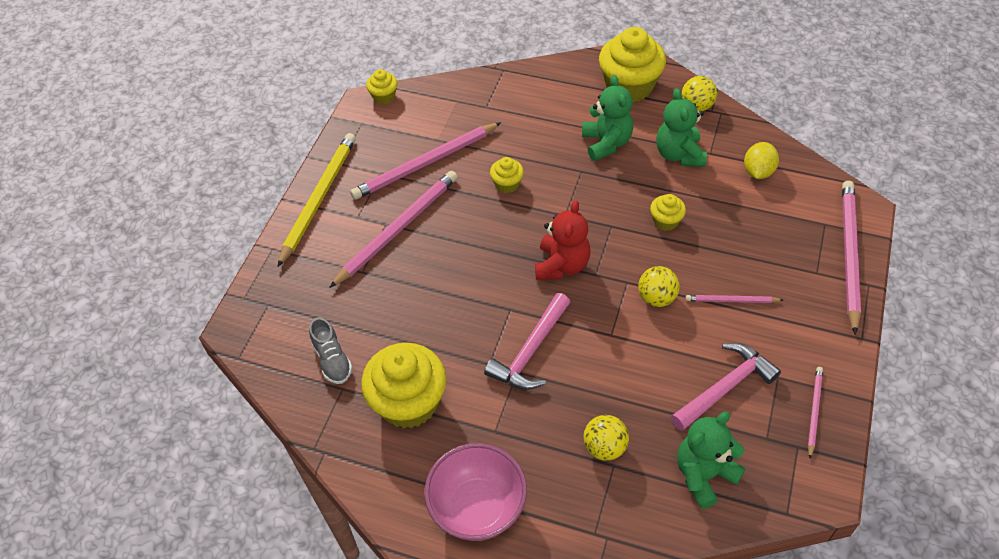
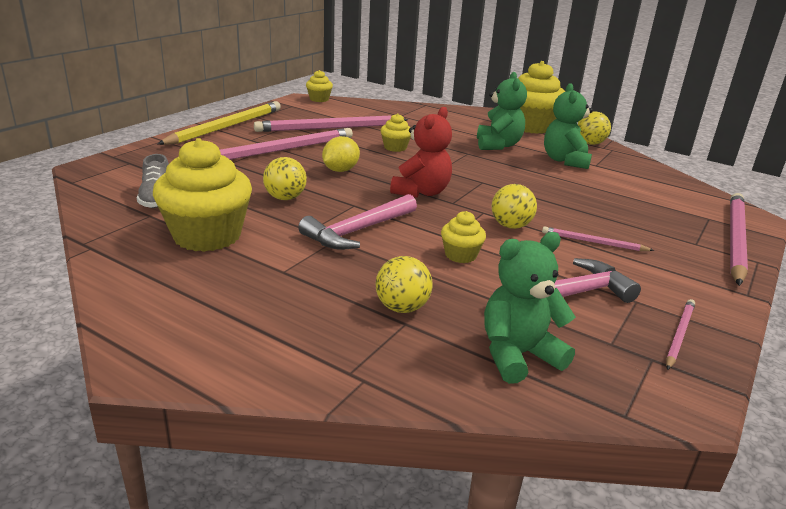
camera: 10 degrees right, 25 degrees down
(444, 319) = (285, 198): none -> yellow ball
(477, 507) = (220, 319): pink bowl -> none
(665, 221) = (538, 188): yellow cupcake -> yellow cupcake (460, 255)
(758, 171) = (641, 181): yellow lemon -> yellow lemon (340, 170)

